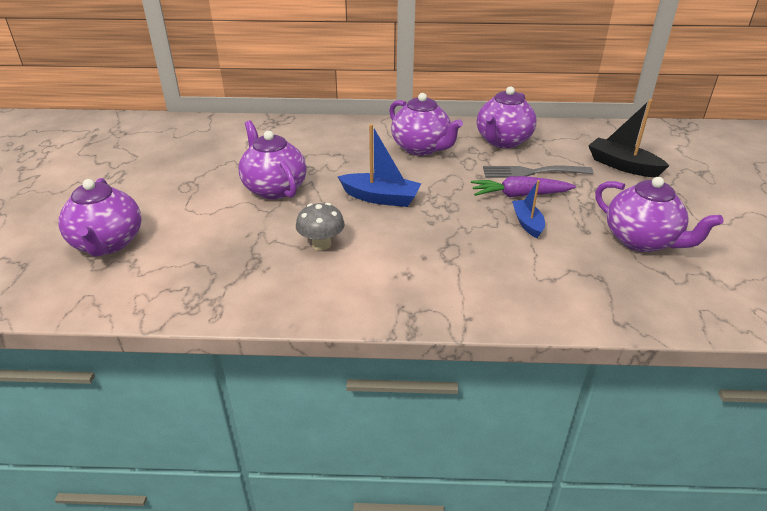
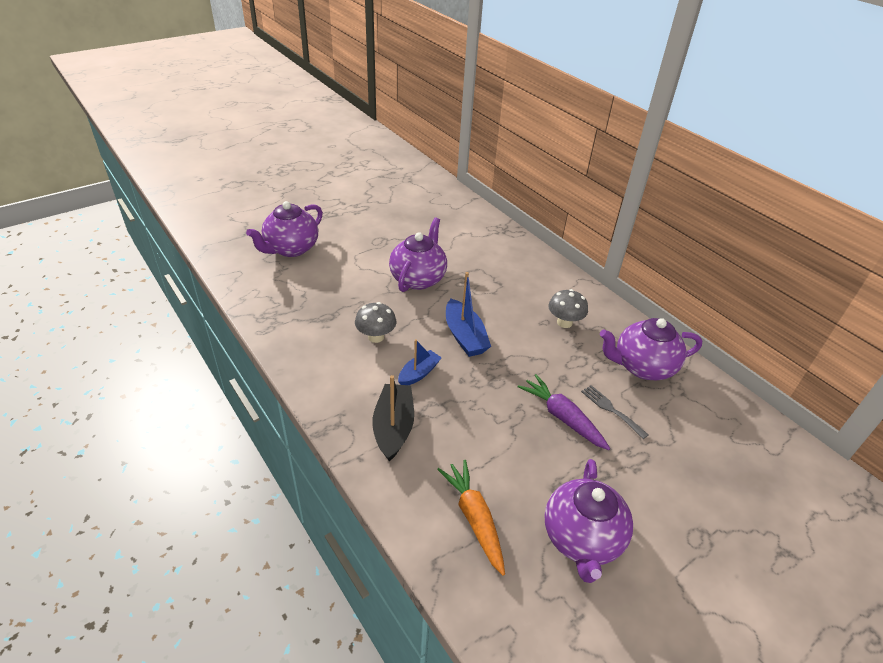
camera: 50 degrees right, 5 degrees up
(421, 148) = (564, 322): purple teapot -> grey mushroom
(527, 223) = (522, 441): blue boat -> blue boat (419, 373)
(531, 172) = (611, 409): grey fork -> grey fork, size x0.65
(587, 282) = (474, 518): none -> orange carrot
(622, 166) = (710, 475): black boat -> black boat (393, 427)

